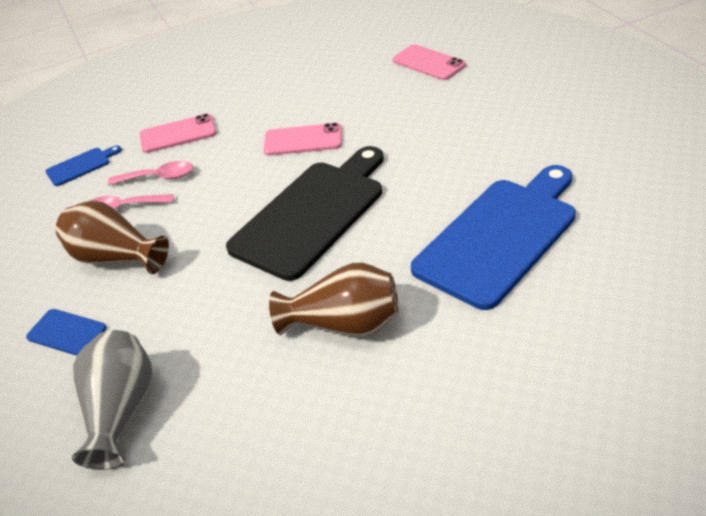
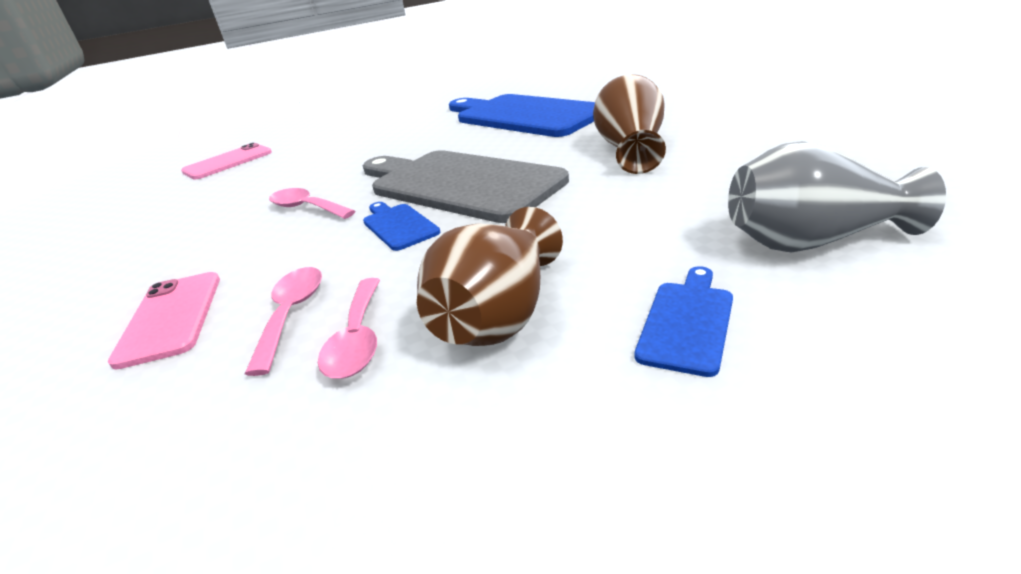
camera: 90 degrees left, 10 degrees down
(81, 166) = (140, 449): blue cutting board -> blue cutting board (398, 225)
(303, 140) = (306, 208): pink phone -> pink spoon
(312, 214) = (460, 184): black cutting board -> grey cutting board

